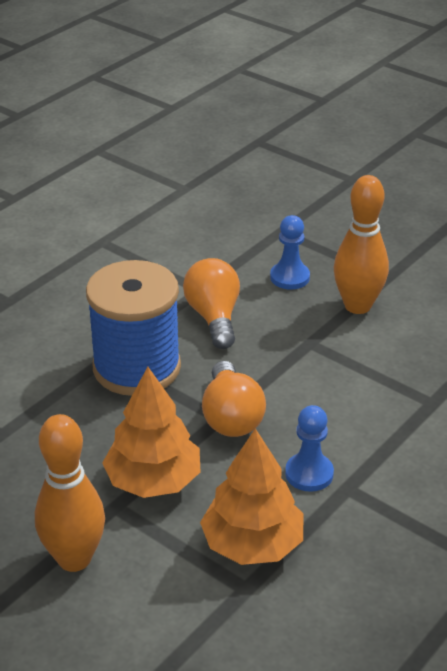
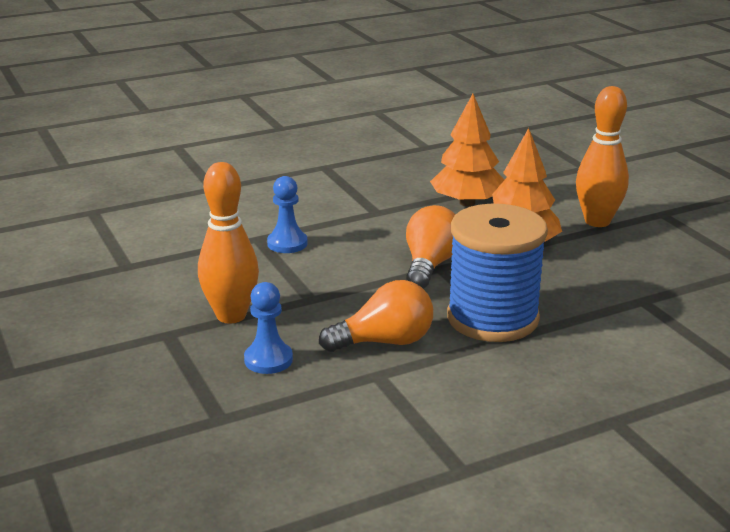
camera: 155 degrees left, 10 degrees down
(214, 317) = (384, 342): orange light bulb -> orange light bulb turned 120 degrees counterclockwise
(309, 474) = (397, 223): blue pawn -> blue pawn (287, 243)

